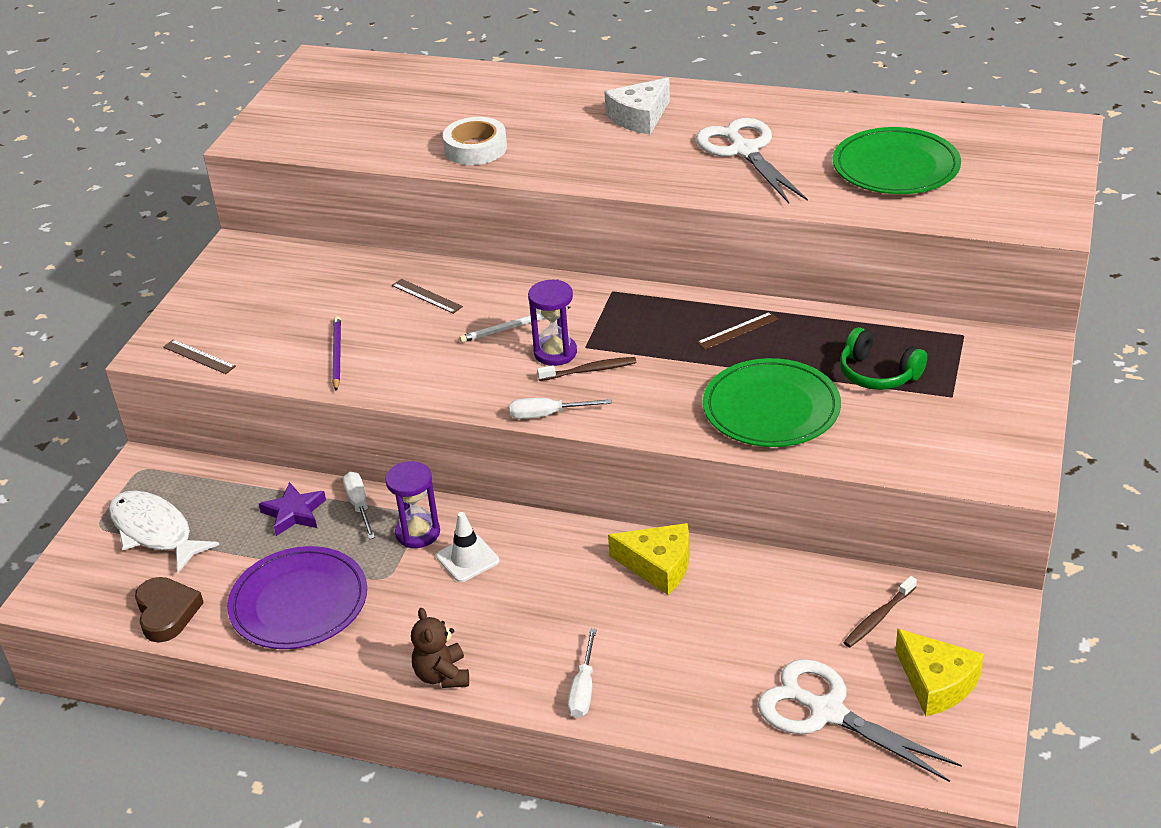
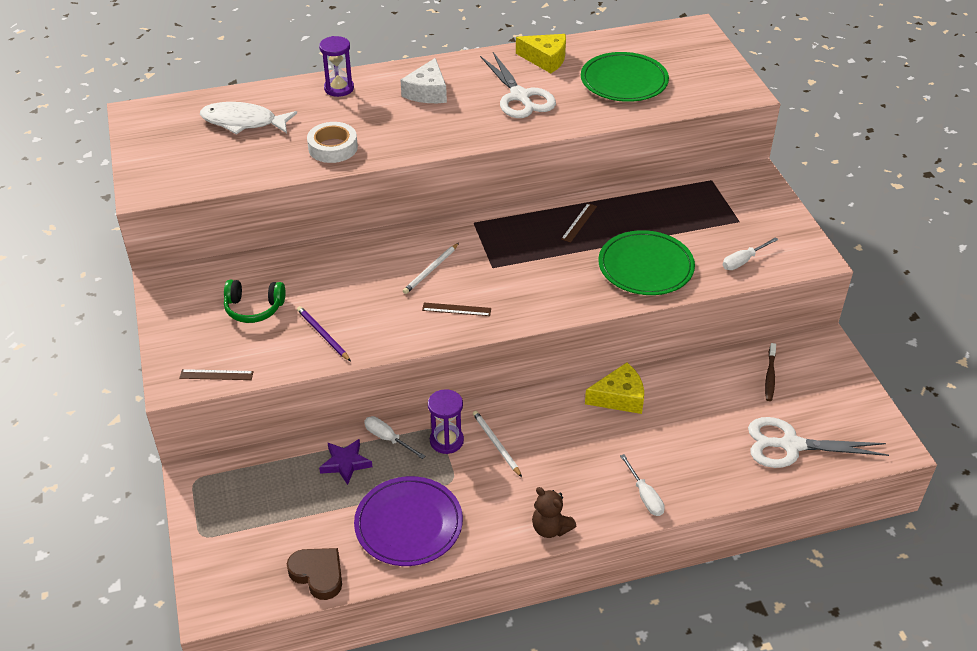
camera: 35 degrees left, 5 degrees up
(155, 531) = (251, 521): white fish -> white fish (243, 122)
(426, 296) = (347, 269): brown ruler -> brown ruler (456, 309)
(467, 559) = (496, 444): white traffic cone -> white pencil
(548, 415) = (512, 323): white screwdriver -> white screwdriver (743, 261)
(555, 353) = (476, 278): purple hourglass -> purple hourglass (339, 88)
(589, 370) = (510, 282): brown toothbrush -> none
(744, 151) = (520, 96): white scissors -> white scissors turned 150 degrees counterclockwise
(878, 374) = (686, 221): green headphones -> green headphones (254, 308)
(936, 683) = (832, 401): yellow cheese -> yellow cheese (545, 59)

